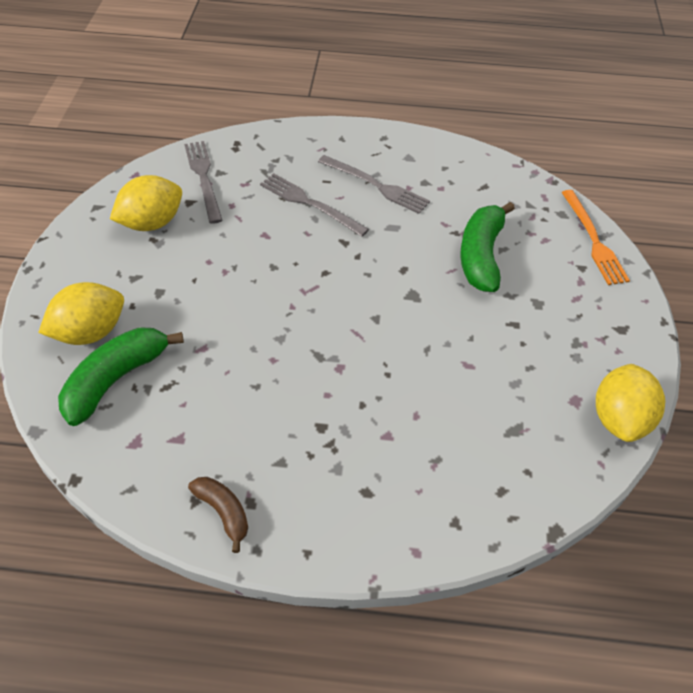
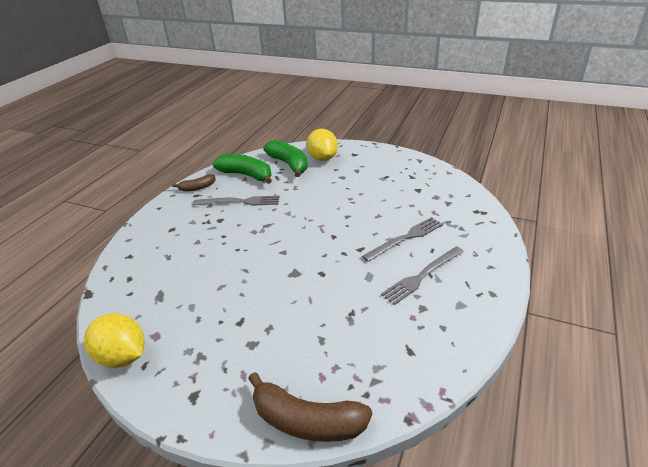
camera: 110 degrees right, 15 degrees down
(152, 223) = (400, 176): yellow lemon -> none
(203, 178) = (442, 196): grey fork -> grey fork (240, 202)
(481, 256) = (318, 322): green banana -> green banana (246, 175)
(593, 240) = (307, 421): orange fork -> brown banana

